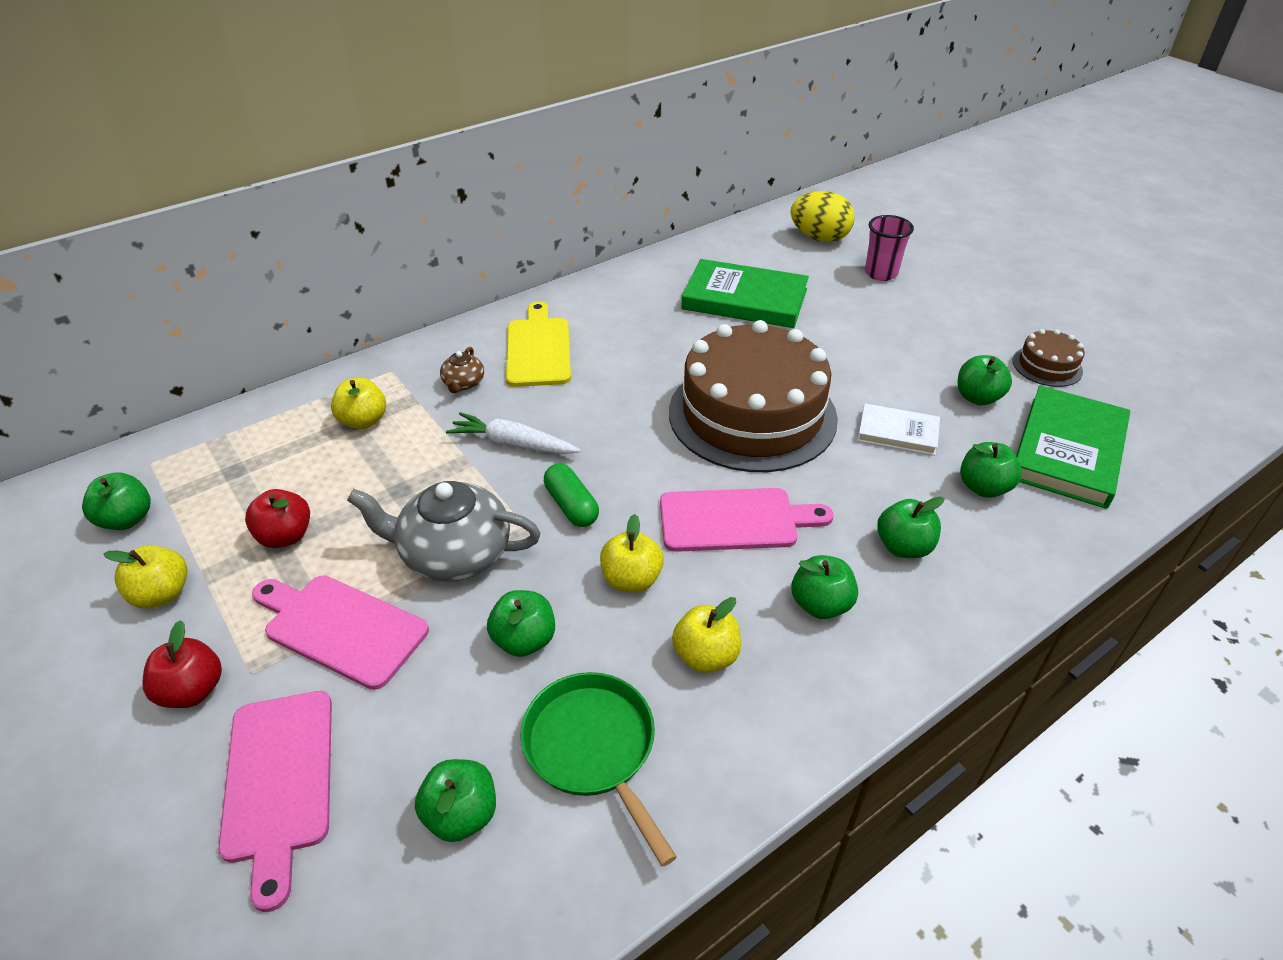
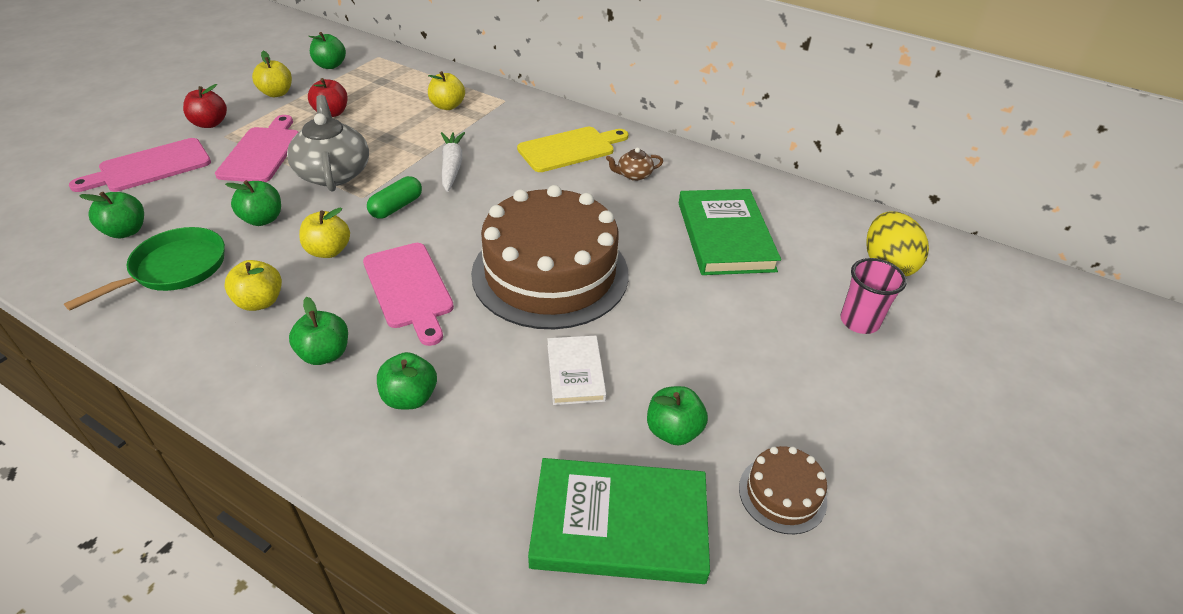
camera: 65 degrees right, 0 degrees up
(463, 383) = (508, 130): brown teapot -> brown teapot (634, 175)
(983, 487) = (519, 450): green apple -> none

